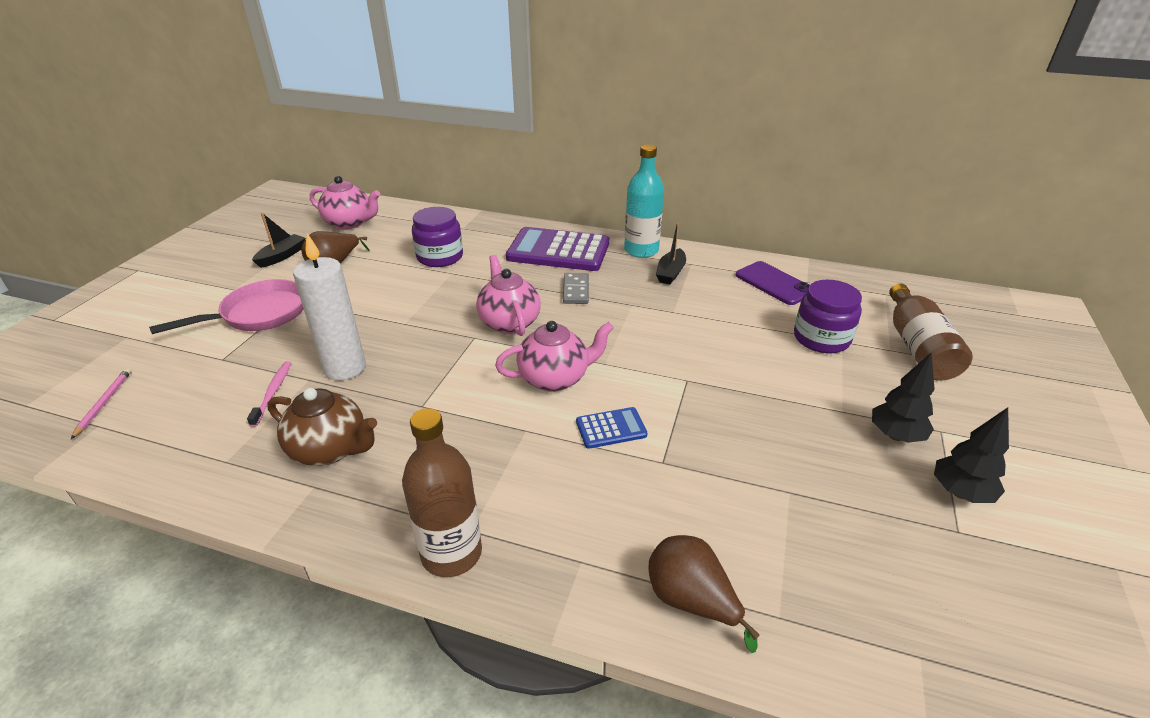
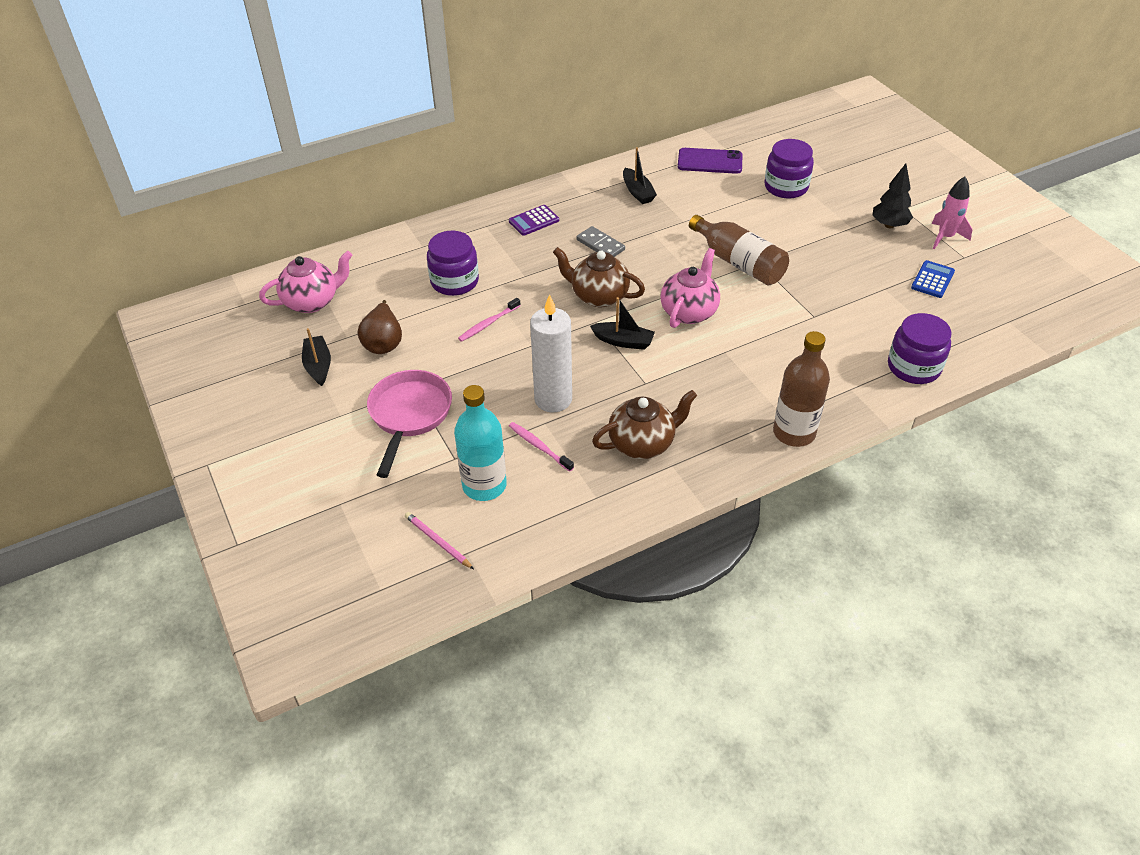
camera: 45 degrees left, 10 degrees up
(408, 293) = (488, 324): none -> pink toothbrush
(465, 364) = (623, 341): none -> black boat
(509, 322) = (598, 296): pink teapot -> brown teapot
(558, 251) = (534, 221): purple calculator -> purple calculator, size x0.47
(611, 428) = (764, 318): blue calculator -> blue calculator (932, 280)
(641, 250) = (590, 185): turquoise bottle -> turquoise bottle (484, 485)
(691, 601) = (913, 367): brown pear -> purple jar
(917, 347) = (836, 161): brown bottle -> brown bottle (739, 263)
(960, 492) = (945, 237): black tree -> pink rocket

